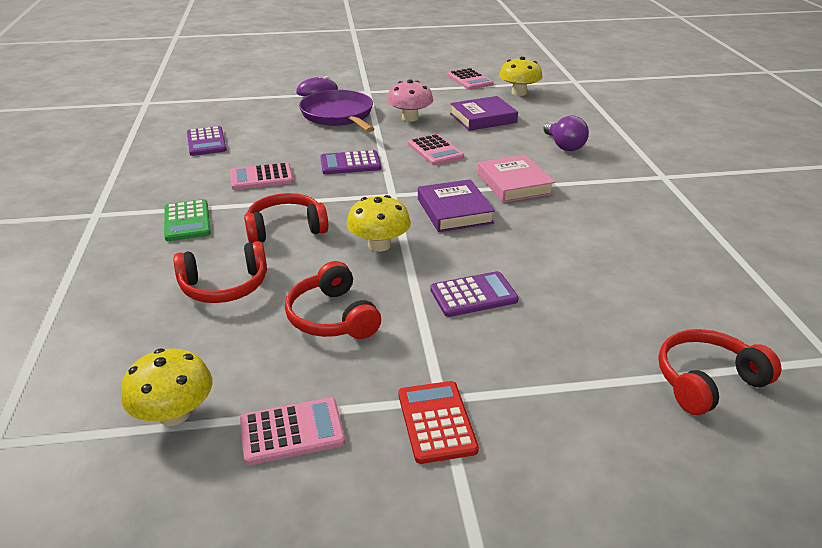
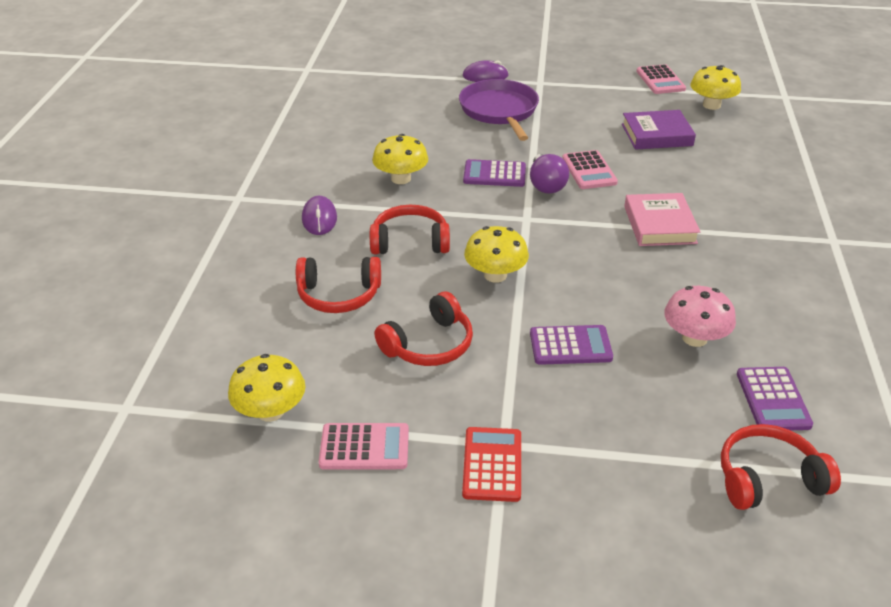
camera: 15 degrees right, 5 degrees up
(187, 221) = (319, 218): green calculator -> purple mouse
(206, 142) = (356, 127): purple calculator -> purple calculator (773, 399)
(261, 177) = (401, 178): pink calculator -> yellow mushroom
(332, 317) = (429, 344): red headphones -> red headphones turned 120 degrees counterclockwise
(410, 118) = (575, 124): pink mushroom -> pink mushroom (694, 338)
(454, 211) = (584, 248): purple book -> none
(564, 146) = (735, 184): purple light bulb -> purple light bulb (546, 185)

